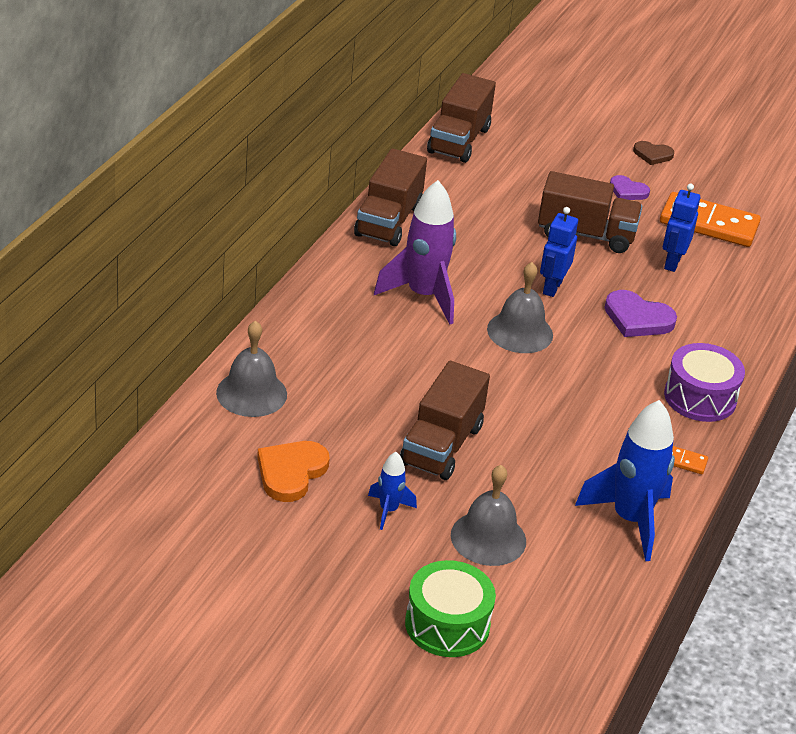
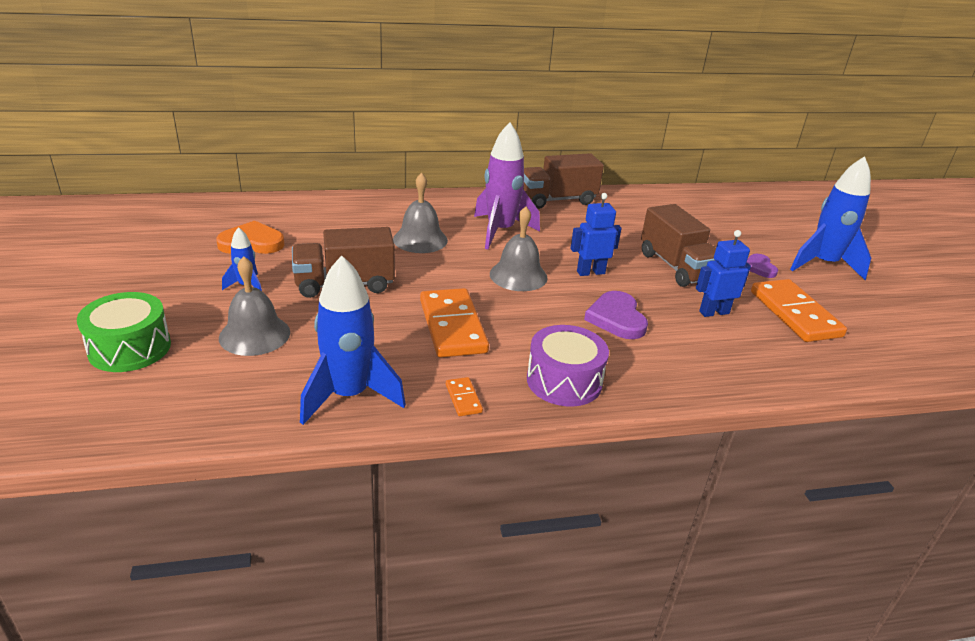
camera: 55 degrees right, 5 degrees down
(251, 393) = (318, 210): grey bell -> grey bell (420, 239)
(459, 140) = (683, 196): brown truck -> none
(573, 414) = (453, 326): none -> orange domino
(652, 155) = (823, 264): brown heart -> blue rocket

